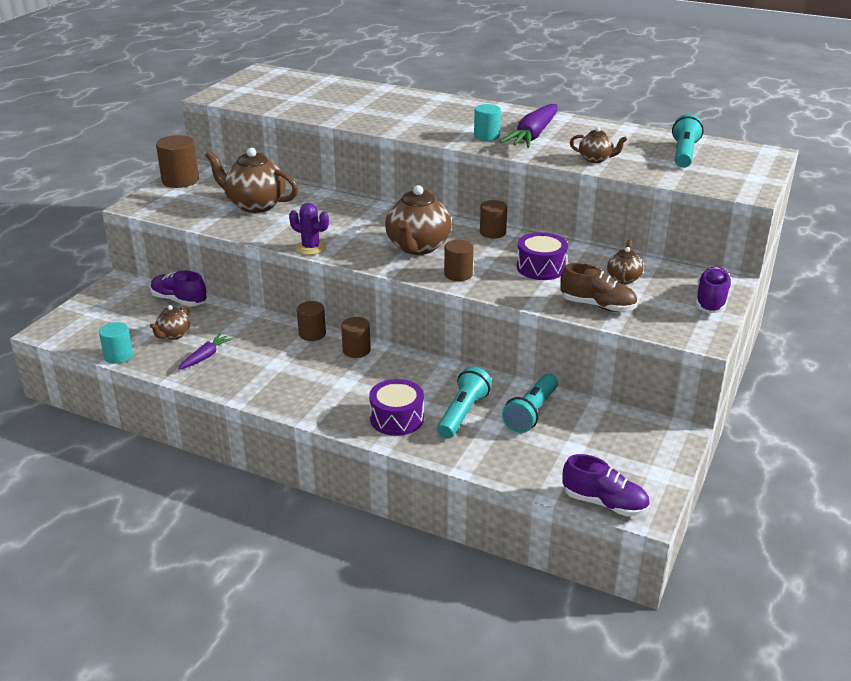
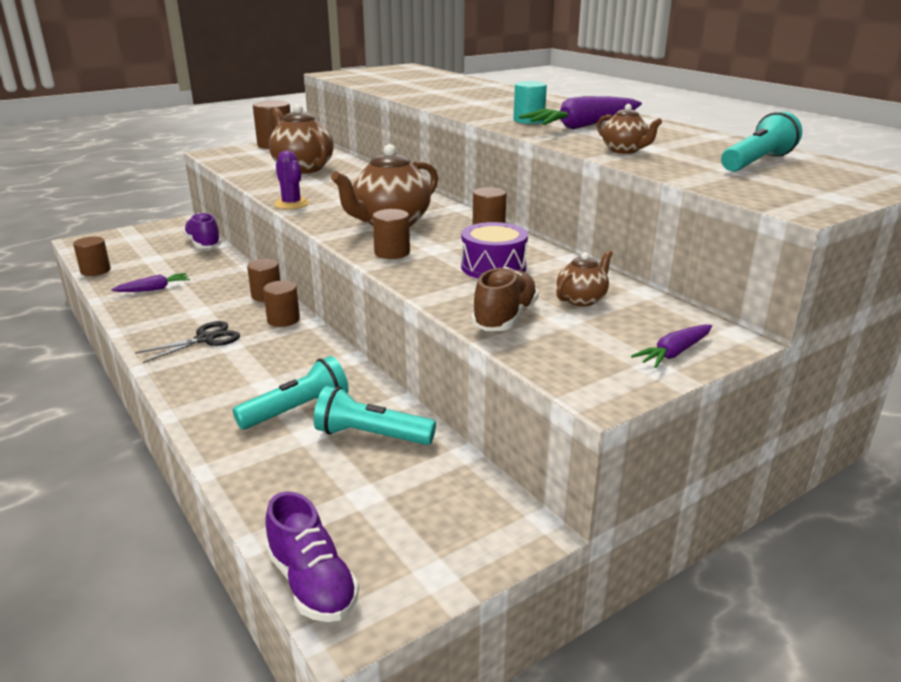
camera: 30 degrees right, 5 degrees down
(118, 356) = (95, 271): turquoise cylinder -> brown cylinder
(173, 335) = (158, 267): brown teapot -> none
(319, 385) = (205, 339): none -> black scissors
(397, 418) = (226, 392): purple drum -> none
(531, 413) = (371, 435): turquoise flashlight -> turquoise flashlight turned 45 degrees clockwise
(597, 306) = (505, 318): brown shoe -> brown shoe turned 120 degrees counterclockwise
(711, 301) = (674, 353): purple shoe -> purple carrot

